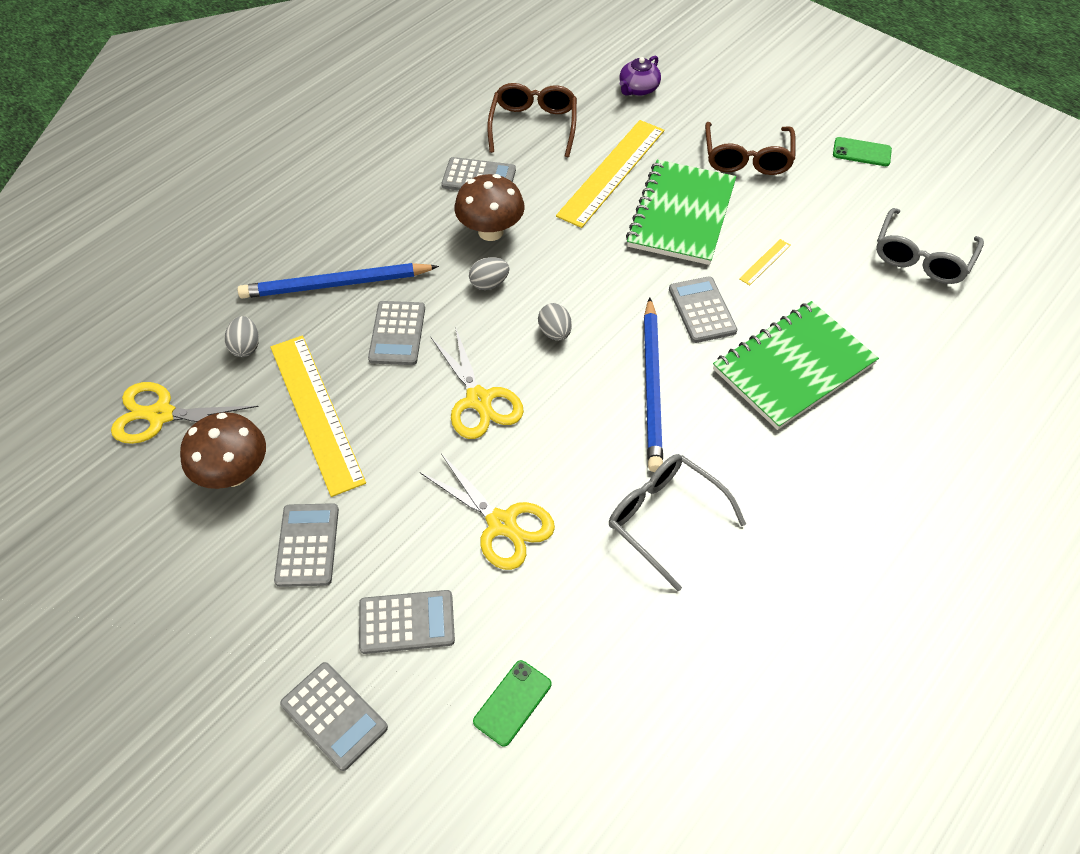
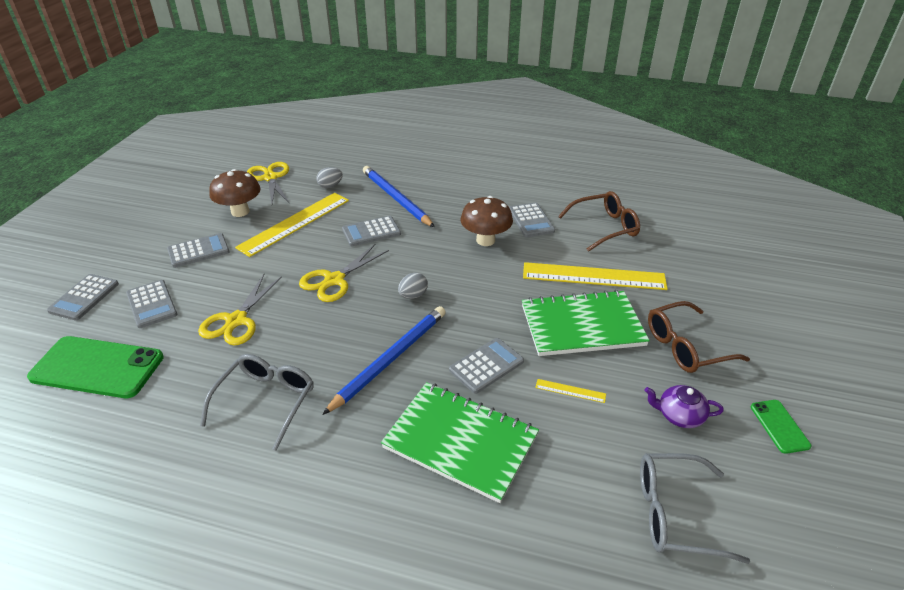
camera: 65 degrees right, 15 degrees down
(489, 284) = (438, 254): grey egg -> none
(512, 702) = (97, 367): green phone -> green phone, size x2.08
(638, 89) = (700, 263): purple teapot -> purple teapot (679, 415)
(652, 386) = (390, 359): blue pencil -> blue pencil turned 150 degrees clockwise

